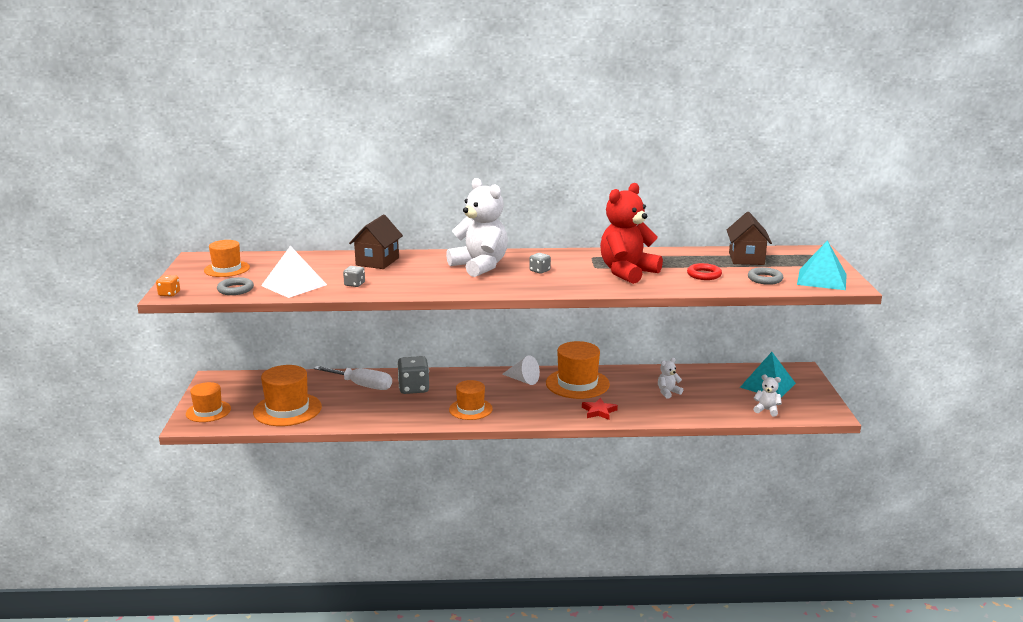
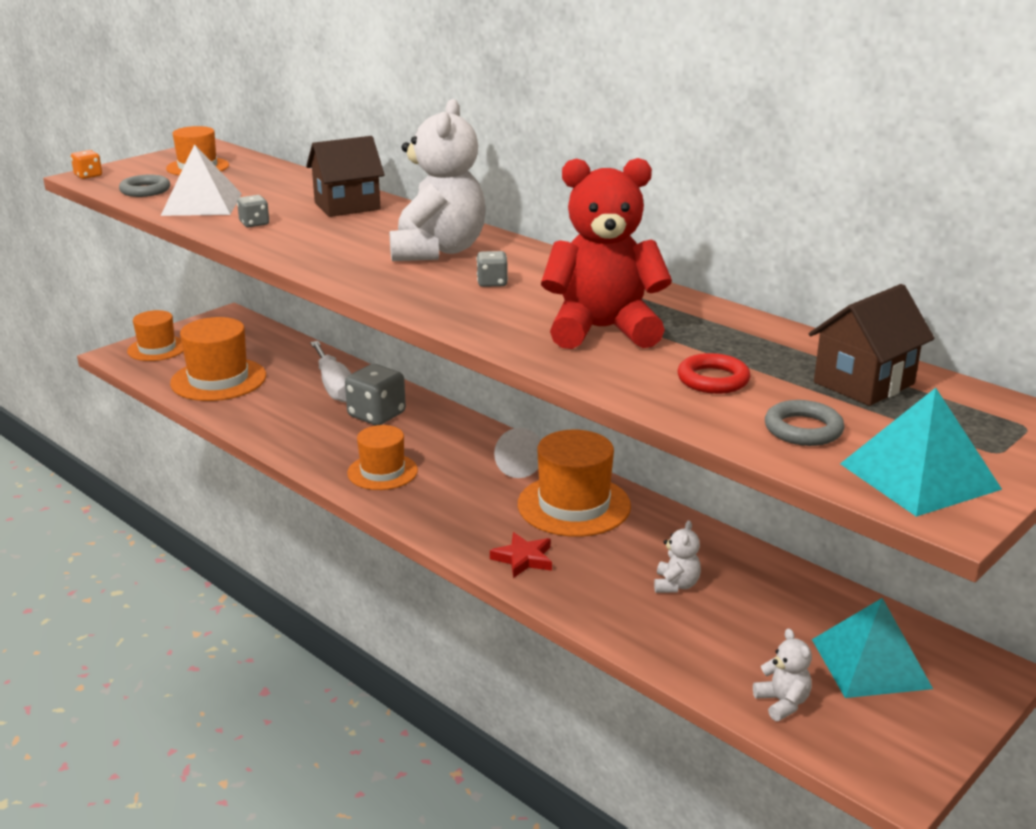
camera: 45 degrees right, 5 degrees up
(668, 392) = (676, 585): white teddy bear -> white teddy bear turned 90 degrees clockwise

